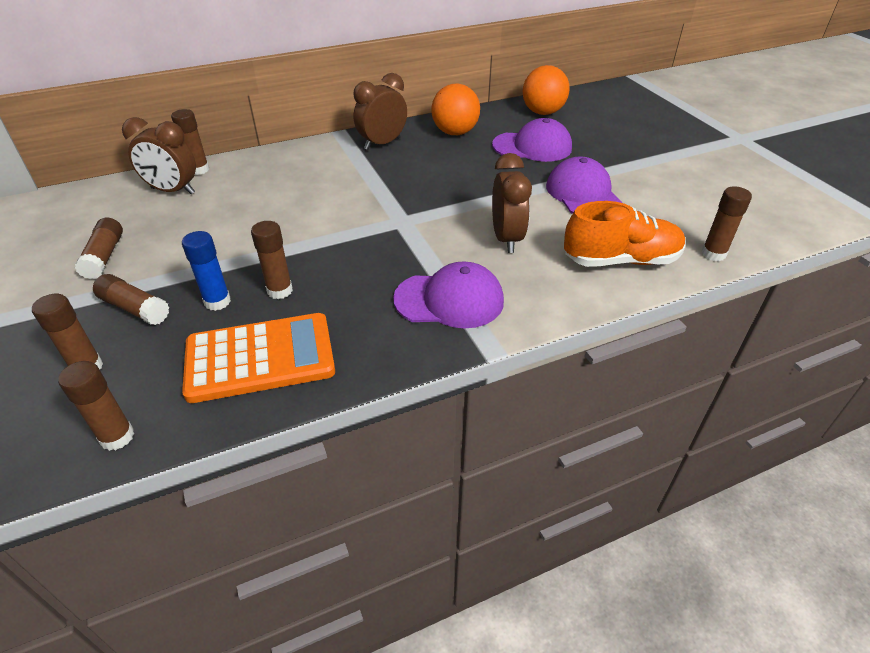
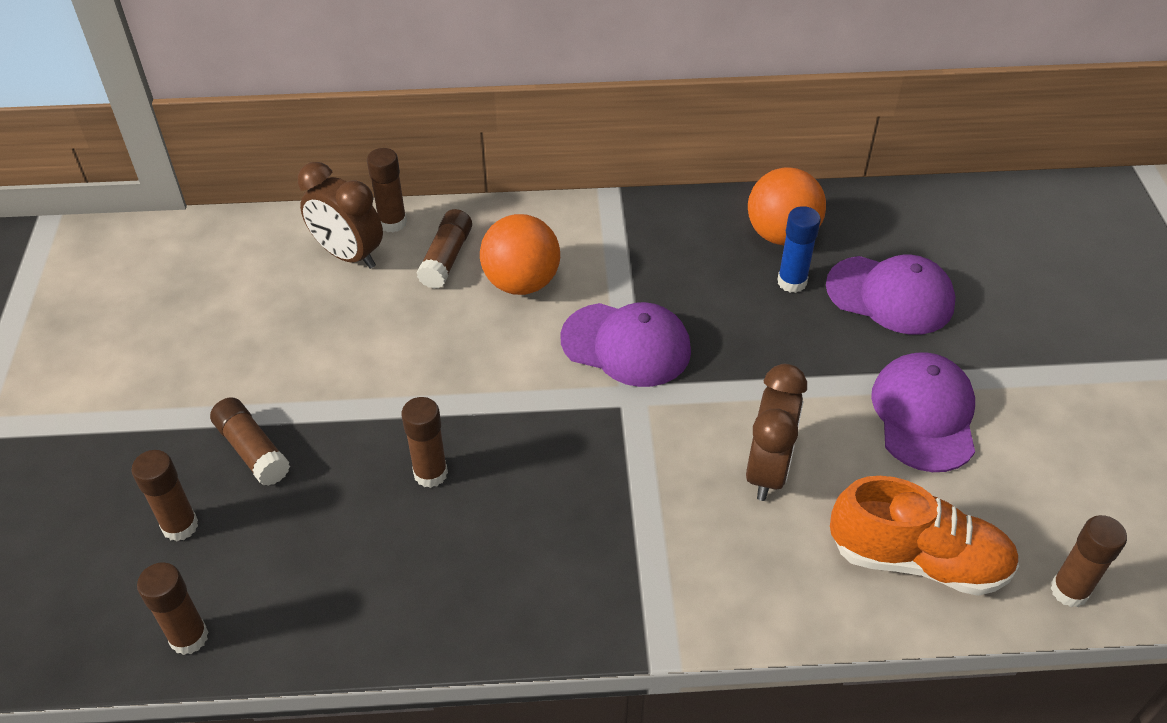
camera: 20 degrees right, 5 degrees up
(104, 256) = (238, 352): brown glue stick -> brown glue stick (446, 258)
(217, 302) = (350, 469): blue glue stick -> blue glue stick (792, 282)
(260, 358) = (374, 575): orange calculator -> none
(382, 144) = (662, 232): brown clock -> none
(449, 300) = (641, 556): purple cap -> purple cap (626, 345)
(542, 112) = (942, 223): orange ball -> orange ball (521, 283)

